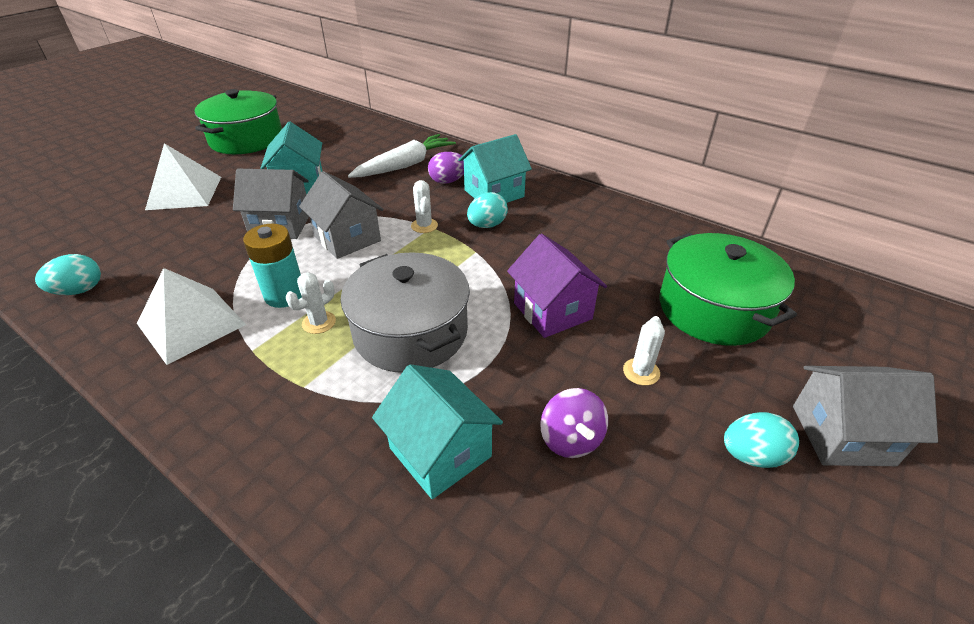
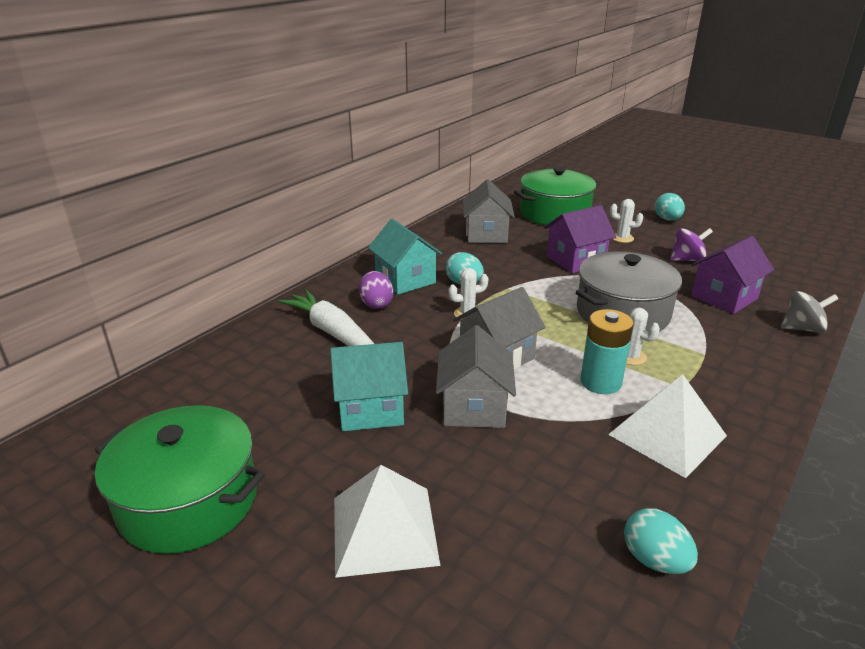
camera: 90 degrees left, 10 degrees down
(331, 530) = (802, 328): none -> grey spinning top
(440, 452) = (724, 297): turquoise house -> purple house
(842, 435) = (641, 200): grey house -> grey house (486, 234)

